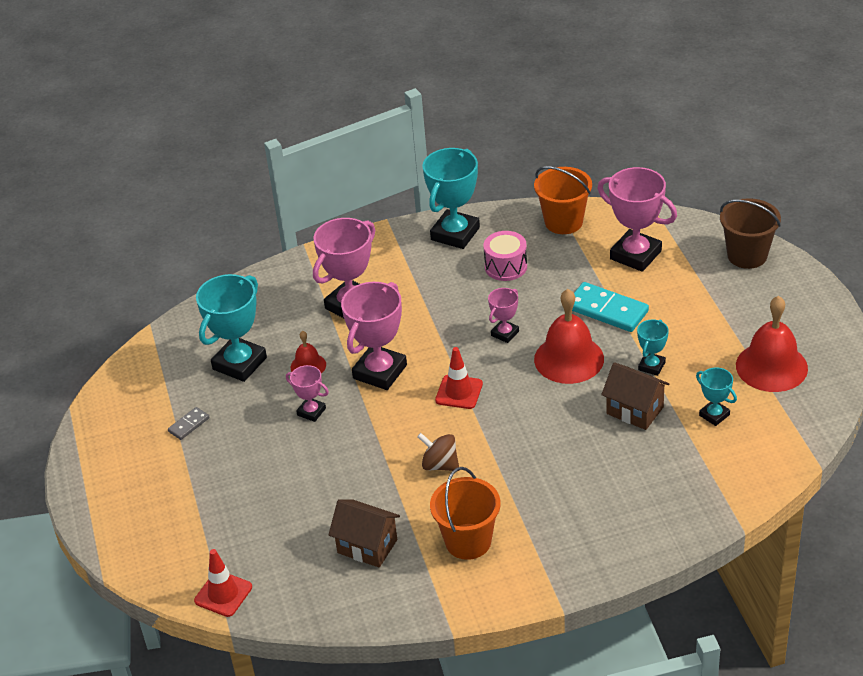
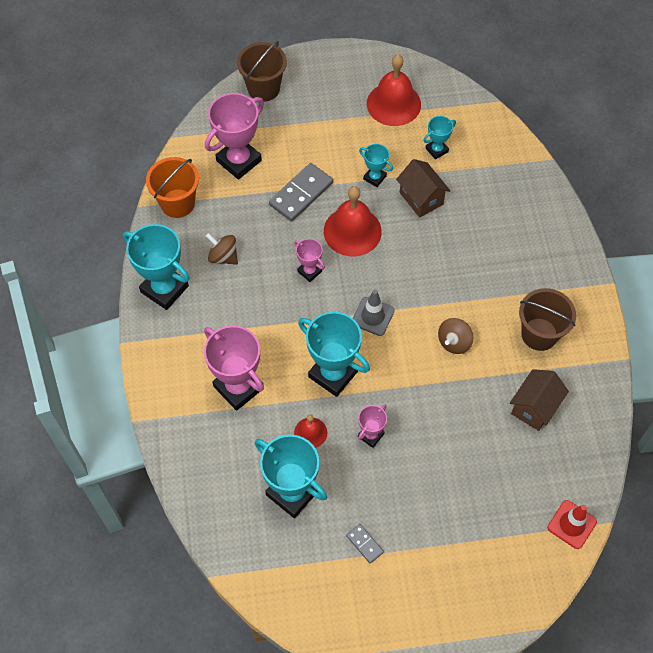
camera: 85 degrees left, 20 degrees up
(380, 372) = (333, 374): pink trophy -> turquoise trophy
(459, 392) = (373, 316): red traffic cone -> grey traffic cone
(468, 541) = (539, 334): orange bucket -> brown bucket
(506, 266) = (223, 256): pink drum -> brown spinning top
(607, 310) = (301, 194): turquoise domino -> grey domino
(635, 410) = (421, 198): brown house -> brown house turned 75 degrees counterclockwise

